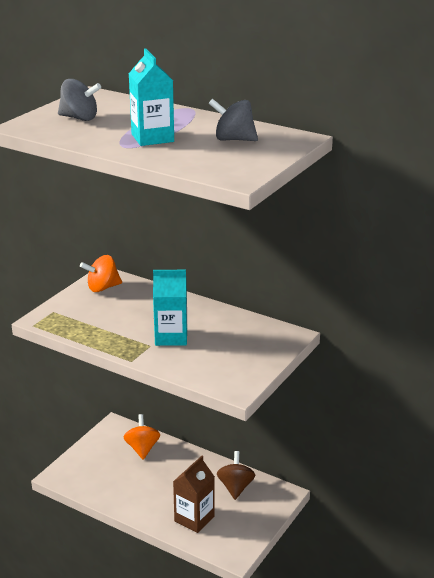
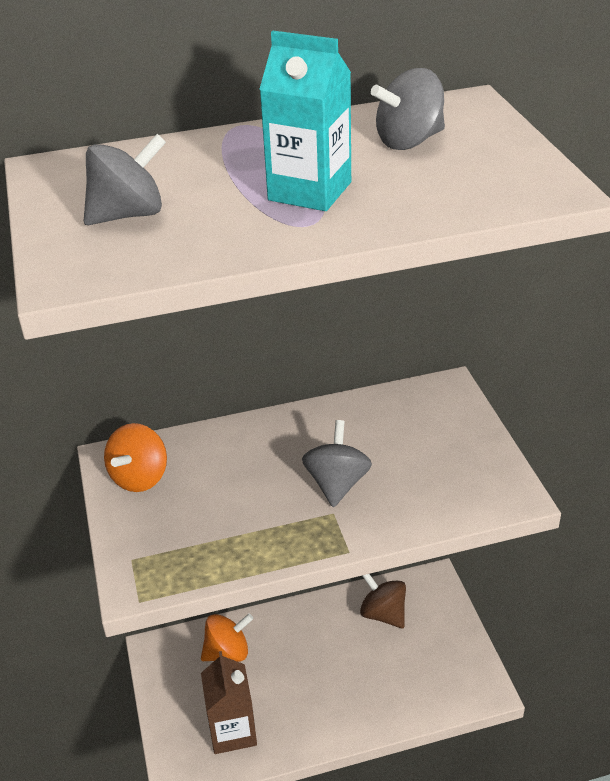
camera: 45 degrees left, 10 degrees up
(142, 448) = (228, 652): orange spinning top -> orange spinning top turned 120 degrees clockwise
(171, 337) = (337, 483): turquoise carton -> grey spinning top
(194, 519) = (395, 686): brown carton -> brown carton (232, 731)

